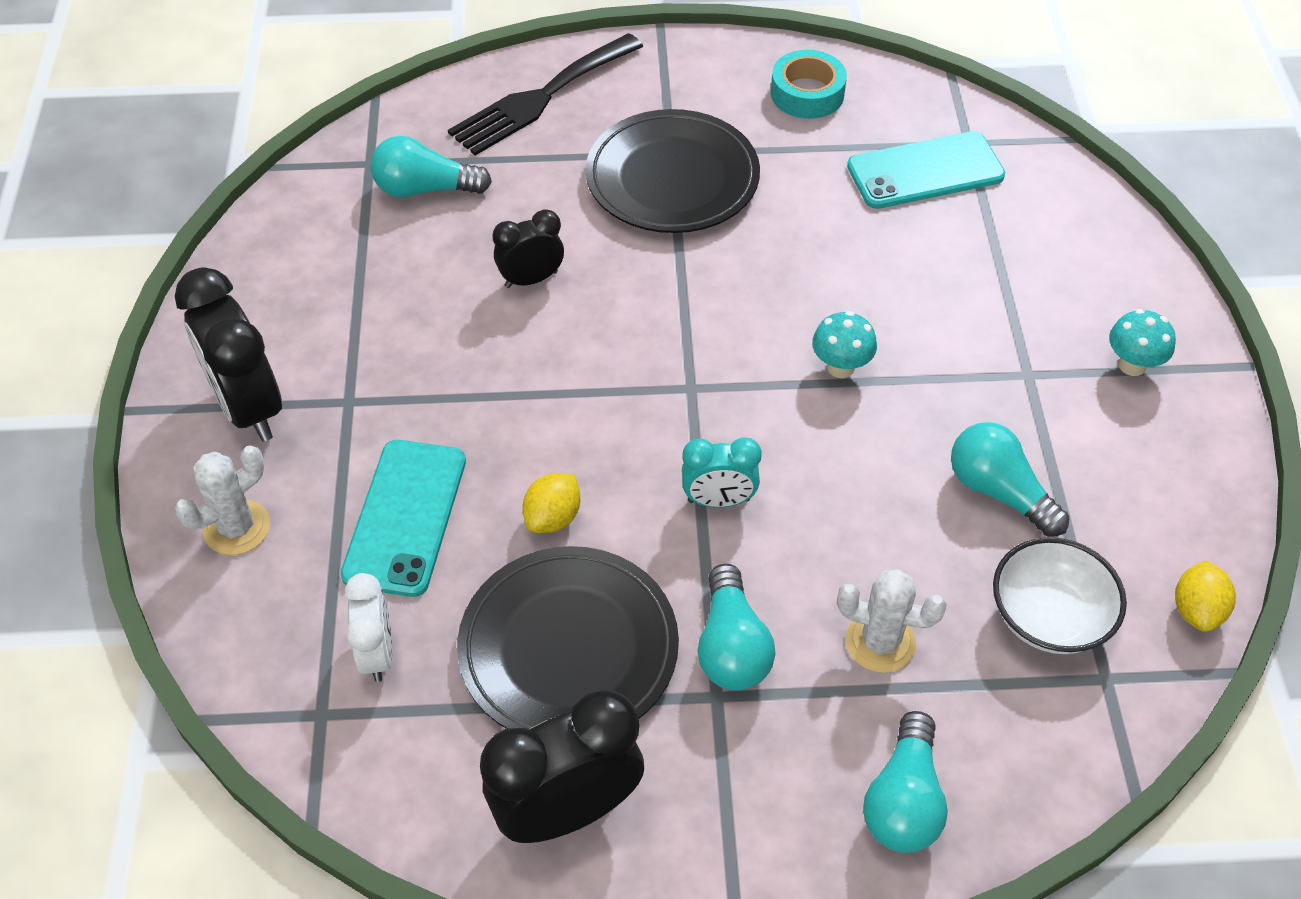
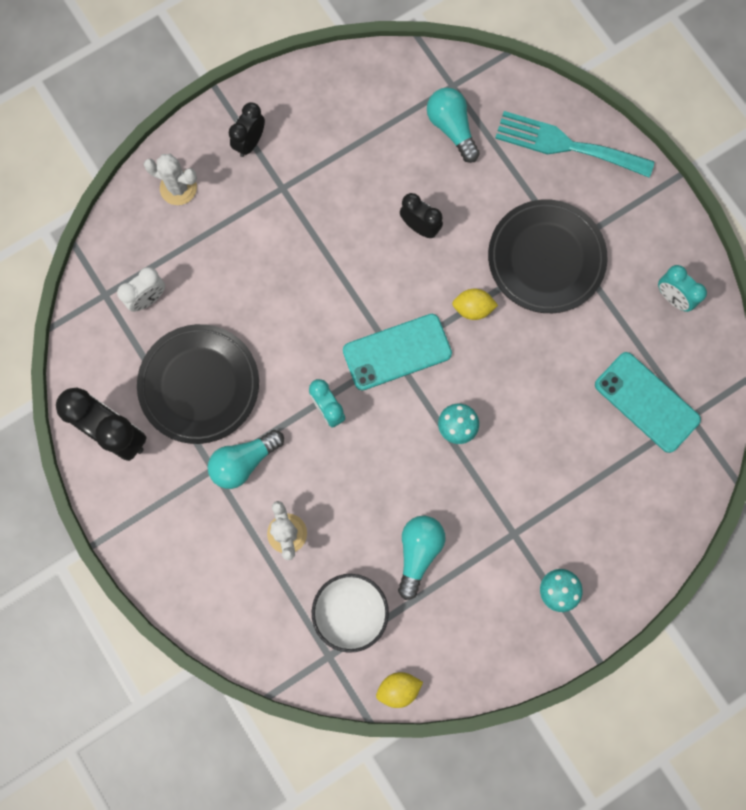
camera: 60 degrees right, 25 degrees up
(249, 407) = (250, 143): black clock -> black clock, size x0.57
(405, 517) = (229, 262): turquoise phone -> turquoise phone (397, 352)
(541, 98) = (566, 145): black fork -> turquoise fork
(553, 517) = (270, 333): yellow lemon -> yellow lemon (473, 308)
(807, 93) = (672, 298): turquoise tape -> turquoise clock
(903, 800) = (205, 585): turquoise light bulb -> none

